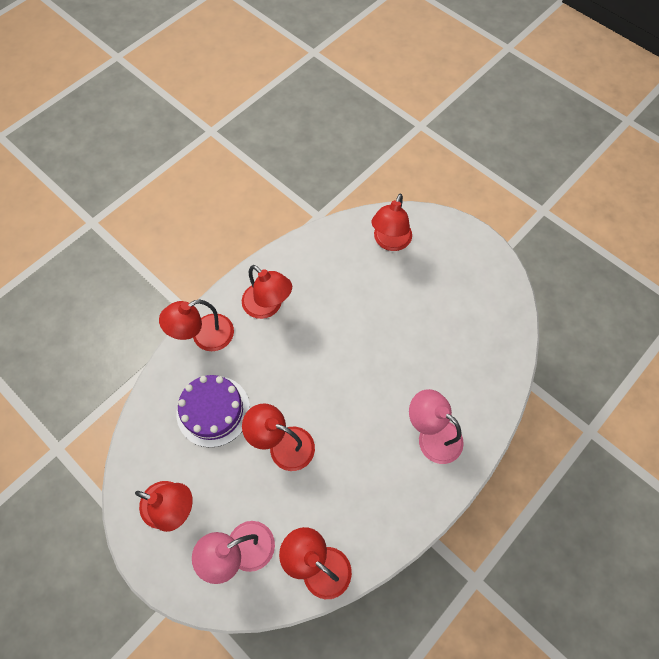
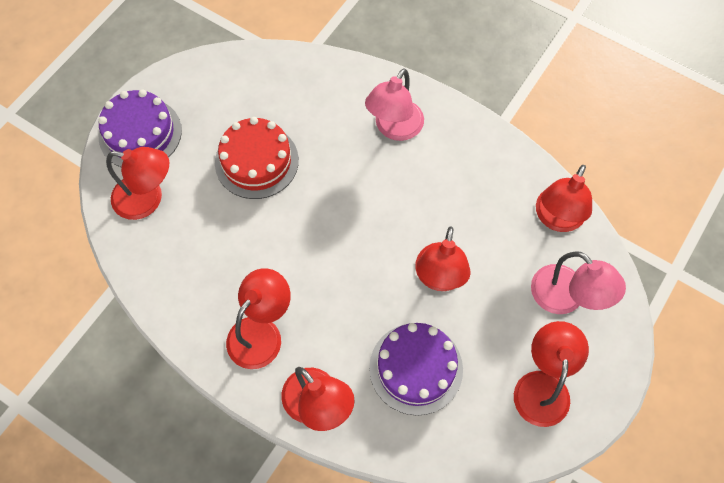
camera: 100 degrees left, 0 degrees up
(413, 319) = (256, 161): none -> red cake
(448, 240) = (140, 133): none -> purple cake

